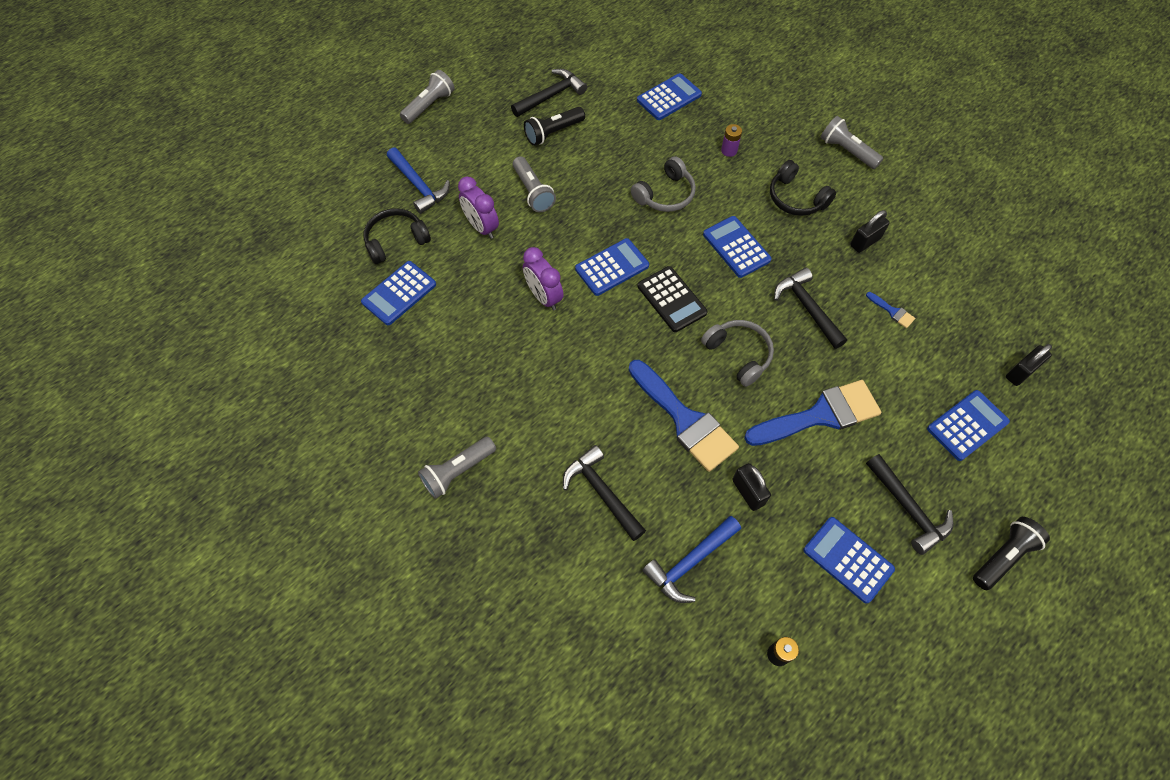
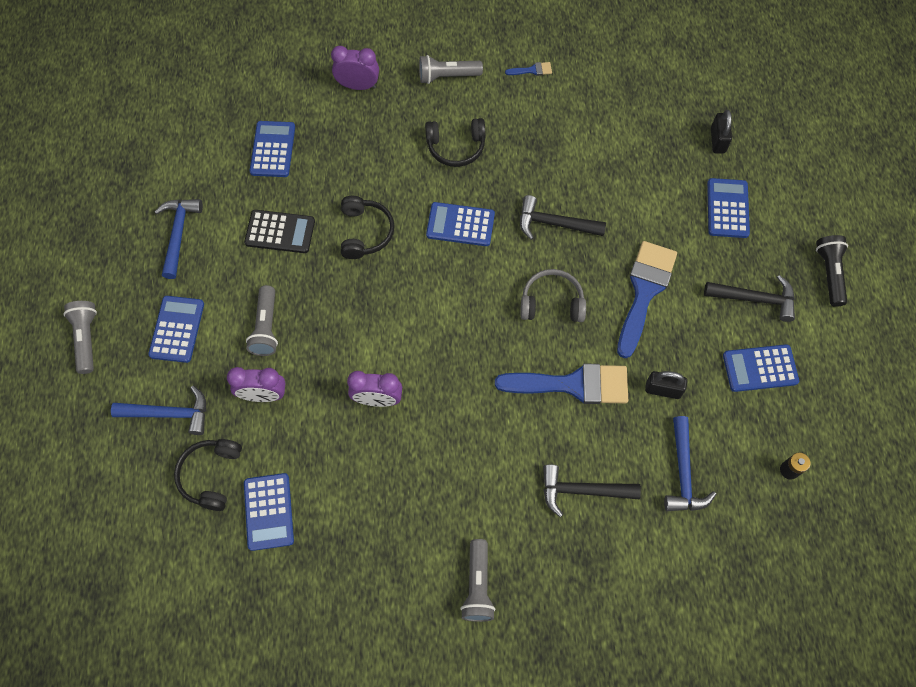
camera: 50 degrees left, 5 degrees up
(533, 192) = (266, 327): grey flashlight -> grey flashlight turned 75 degrees clockwise
(551, 96) = (179, 234): black hammer -> blue hammer
(553, 133) = (220, 264): black flashlight -> none
(612, 267) = (396, 327): blue calculator -> blue calculator (177, 329)
(665, 194) = (365, 232): grey headphones -> black headphones
(671, 299) = (464, 308): black calculator -> black calculator (280, 232)
(729, 150) = (368, 153): purple battery -> none
(774, 107) = (358, 86): none -> purple clock
(865, 242) = (535, 137): black padlock -> none
(892, 311) = (605, 173): blue brush -> blue brush (532, 70)

